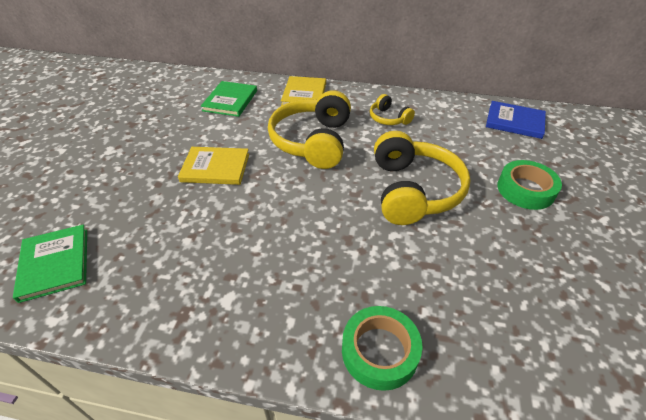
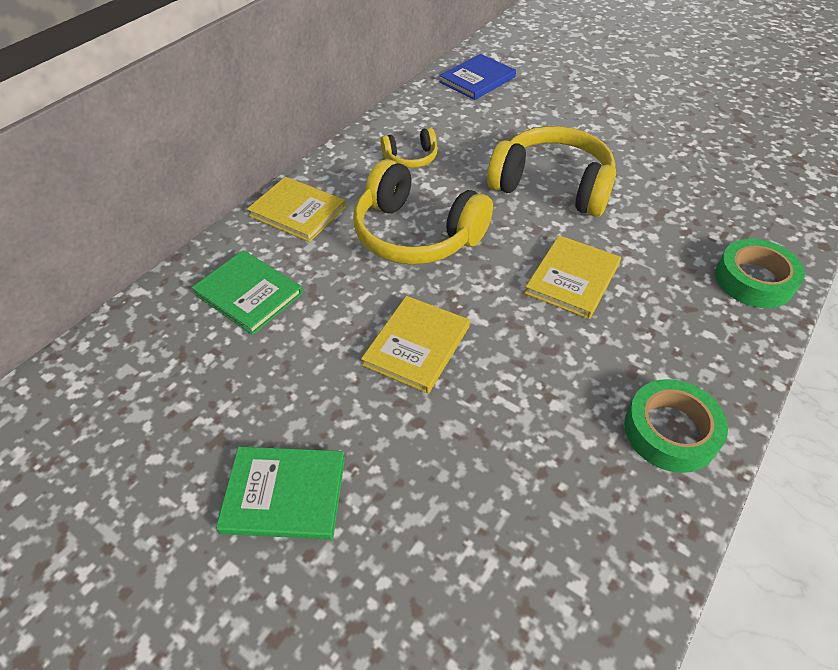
camera: 65 degrees left, 5 degrees up
(55, 264) = (547, 578): green book -> green book (284, 494)
(311, 224) = (572, 279): none -> yellow book
(525, 190) = (584, 118): green tape -> green tape (670, 431)

